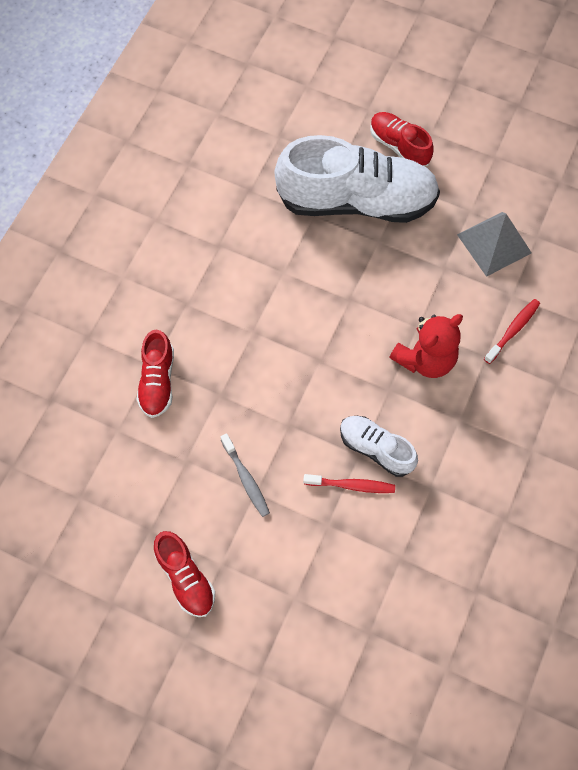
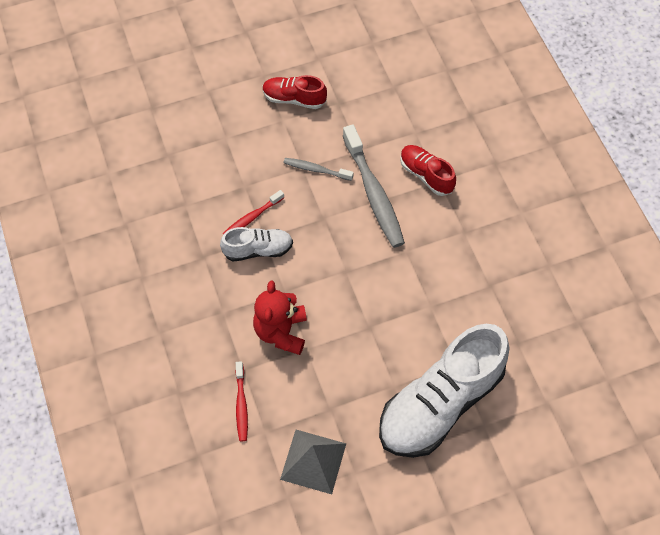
camera: 135 degrees right, 5 degrees down
(221, 407) = (373, 193): none -> grey toothbrush
(399, 146) = (458, 478): red shoe -> none

